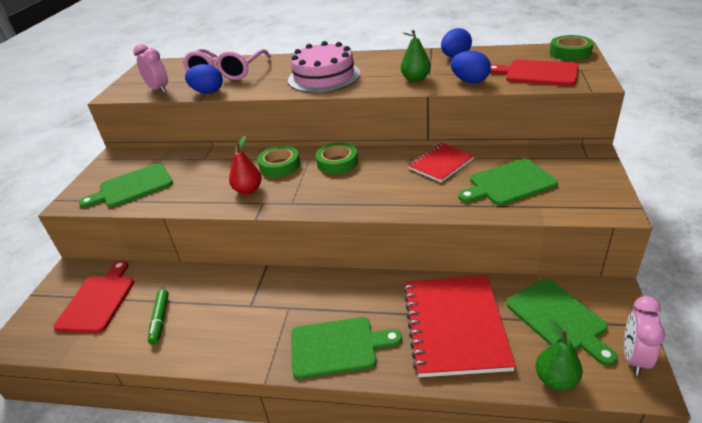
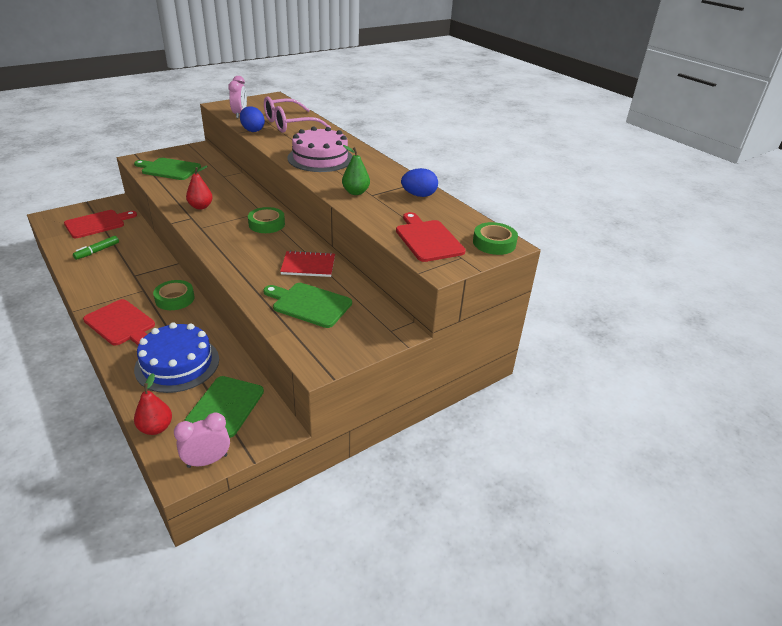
camera: 40 degrees right, 0 degrees up
(279, 166) = (241, 205): green tape -> green tape (175, 299)
(337, 347) = (121, 324): green cutting board -> red cutting board
(455, 326) = (177, 364): red notebook -> blue cake
(470, 81) = (376, 214): blue egg -> none
(556, 379) = (156, 428): green pear -> red pear

